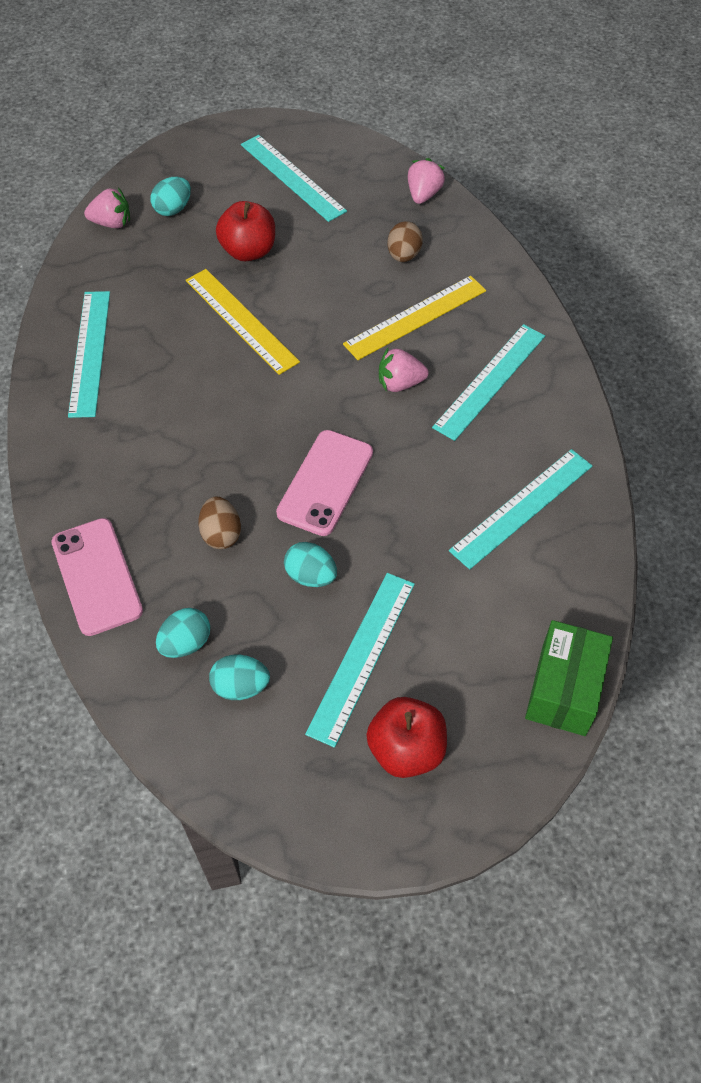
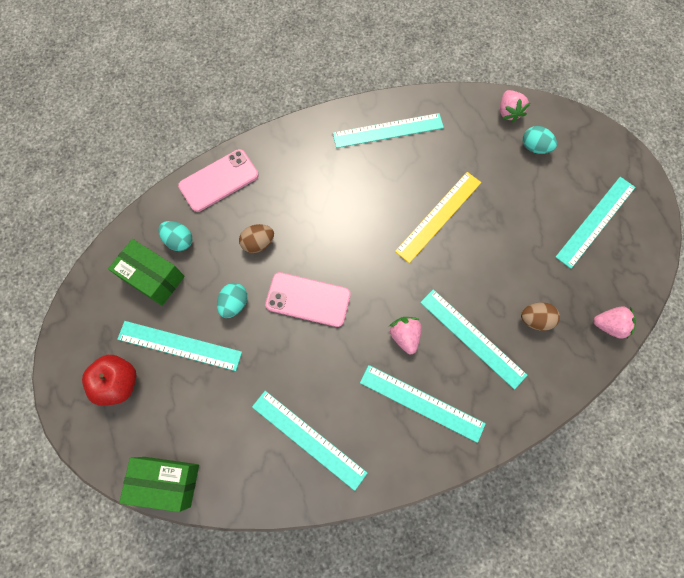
camera: 80 degrees right, 15 degrees up
(240, 686) = (153, 278): turquoise egg -> green box
(248, 251) = (507, 207): red apple -> none
(415, 317) = (472, 338): yellow ruler -> turquoise ruler

